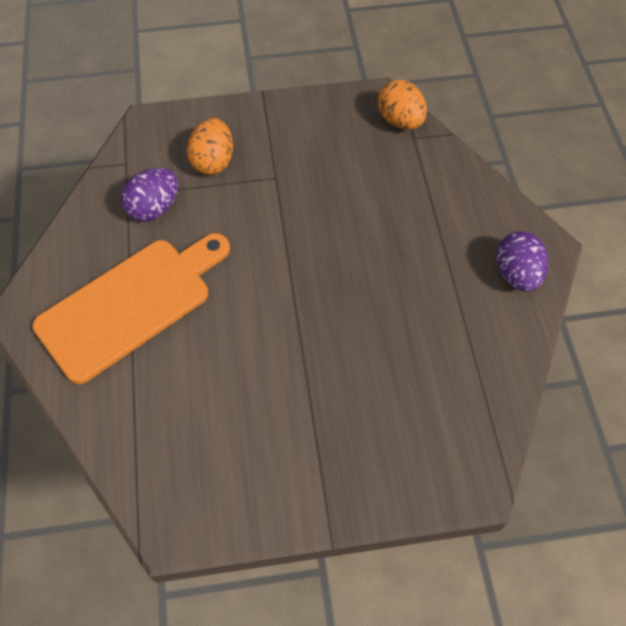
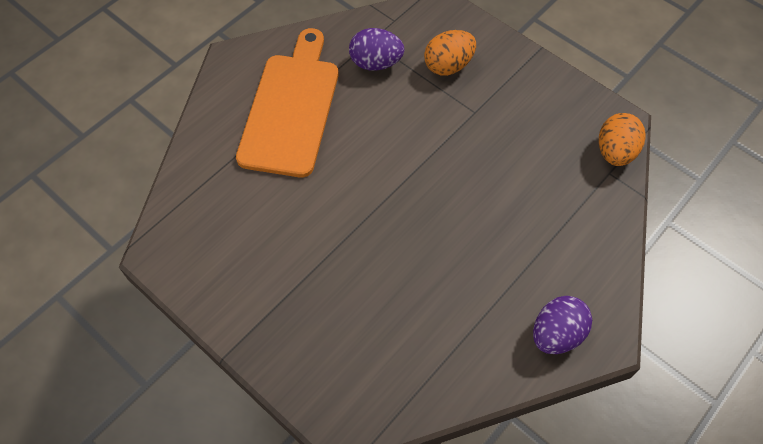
camera: 50 degrees right, 0 degrees up
(131, 304) = (291, 108): orange cutting board -> orange cutting board turned 90 degrees counterclockwise

